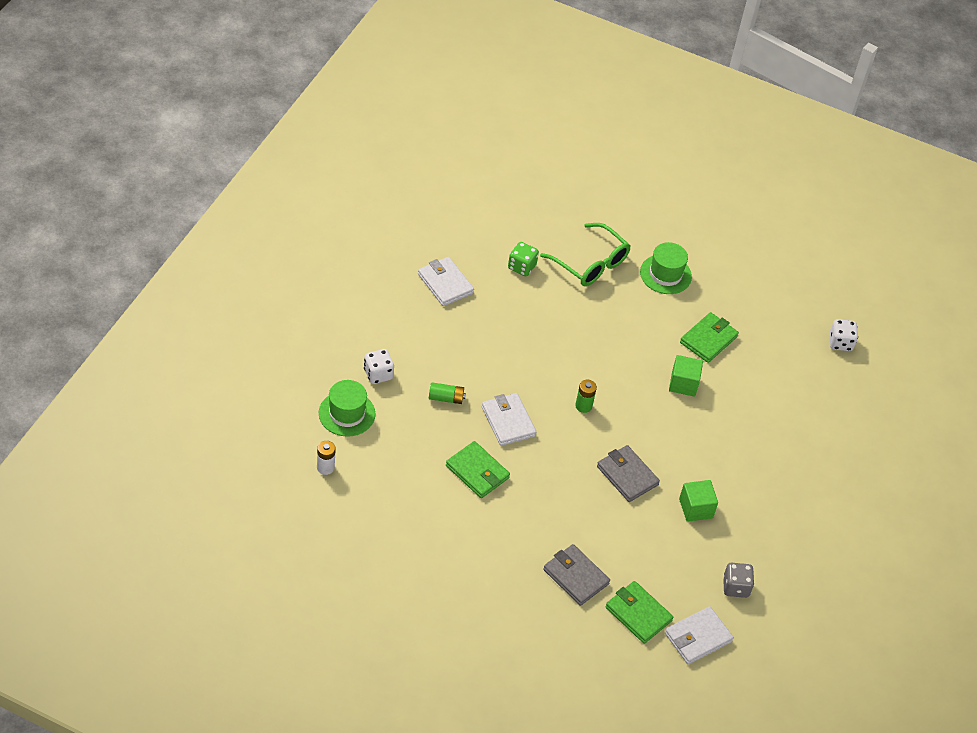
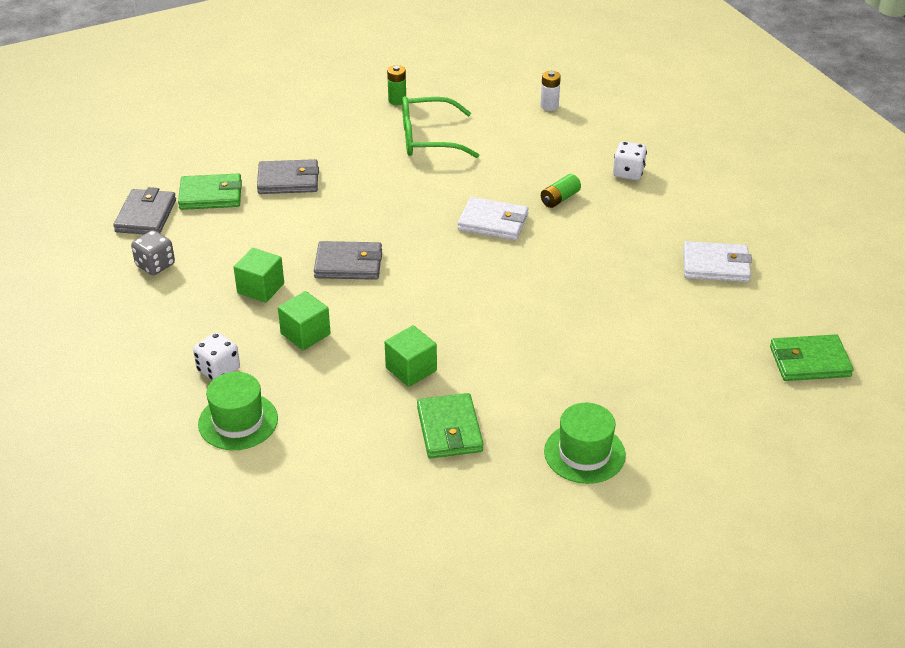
camera: 135 degrees right, 10 degrees down
(347, 413) = (598, 138): green hat -> green hat (238, 421)
(477, 472) = (456, 179): green wallet -> green wallet (809, 362)
(521, 267) = (696, 334): green dice -> none
(583, 406) = (460, 279): green battery -> green battery (397, 100)
(590, 263) = (658, 394): green glasses -> green glasses (429, 138)
(698, 637) = (146, 216): white wallet -> grey wallet
(708, 455) = (305, 334): none -> green cube
(840, 343) = (320, 559): white dice -> white dice (218, 370)

